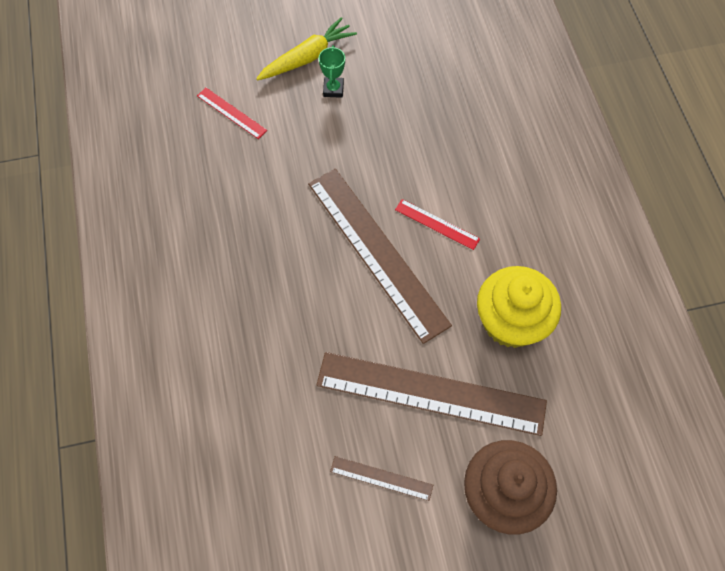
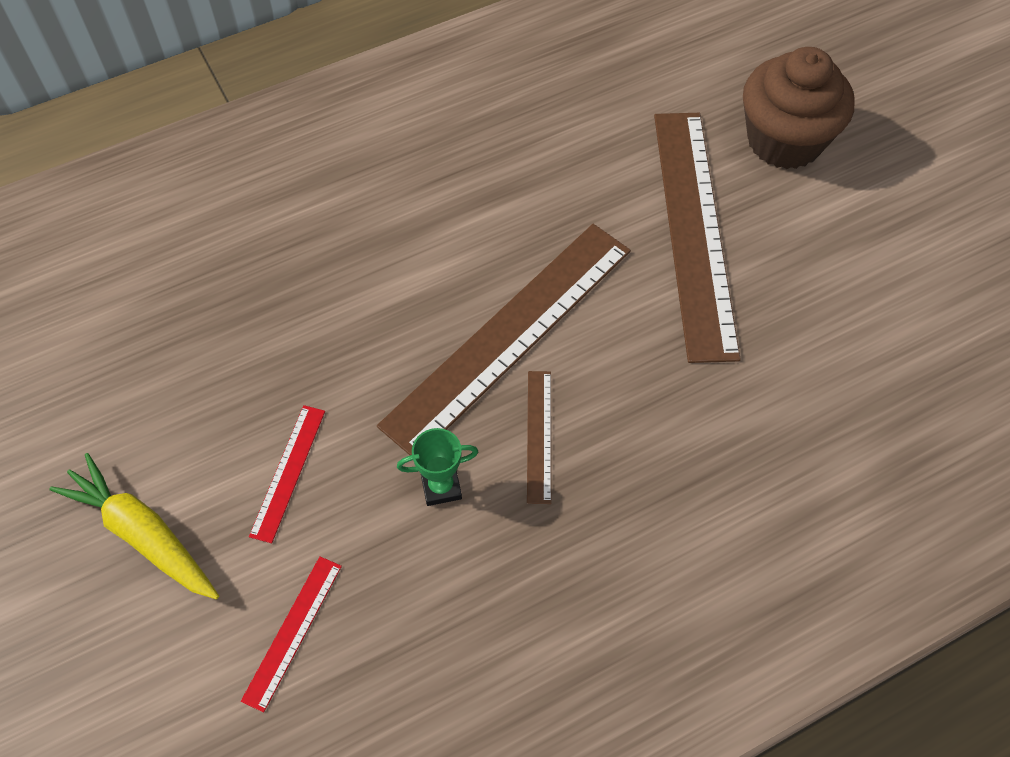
camera: 105 degrees left, 5 degrees down
(333, 89) = (211, 471): green trophy -> green trophy (441, 486)
(381, 478) = (824, 260): brown ruler -> brown ruler (539, 435)
(437, 224) = (440, 270): red ruler -> red ruler (288, 472)
(510, 321) = (562, 164): yellow cupcake -> none

